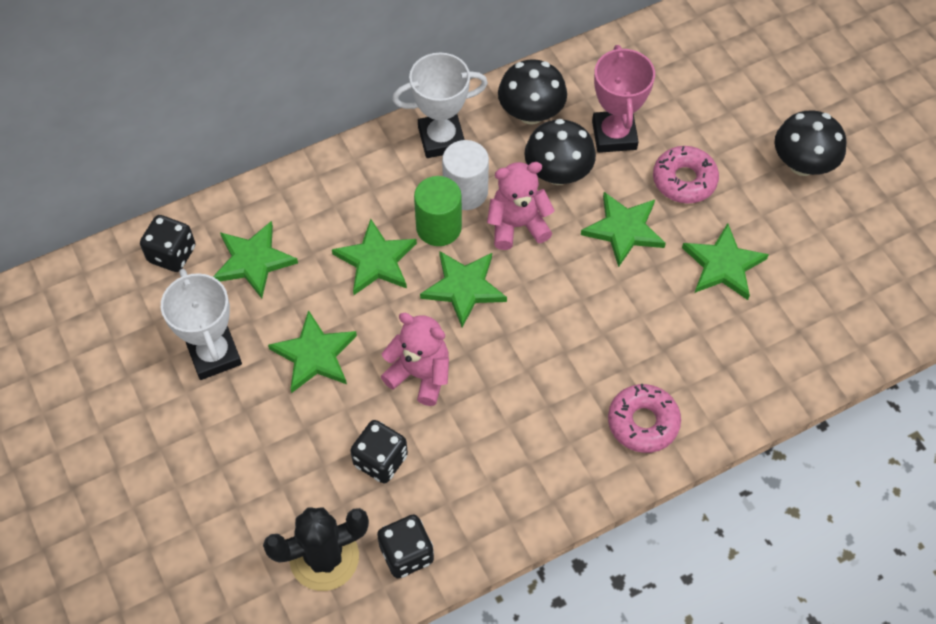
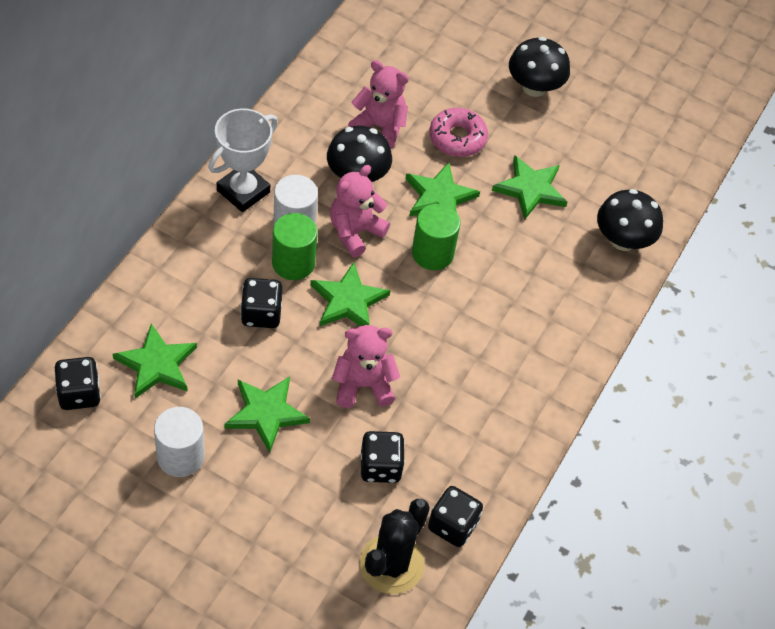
camera: 40 degrees left, 5 degrees down
(214, 354) = (180, 456): white trophy -> white cylinder
(376, 260) = (261, 314): green star -> black dice
(531, 113) = (301, 138): black mushroom -> black mushroom (623, 240)
(577, 282) = (432, 253): none -> green cylinder
(614, 135) = (380, 127): pink trophy -> pink teddy bear
(643, 422) = (555, 334): pink donut -> none

